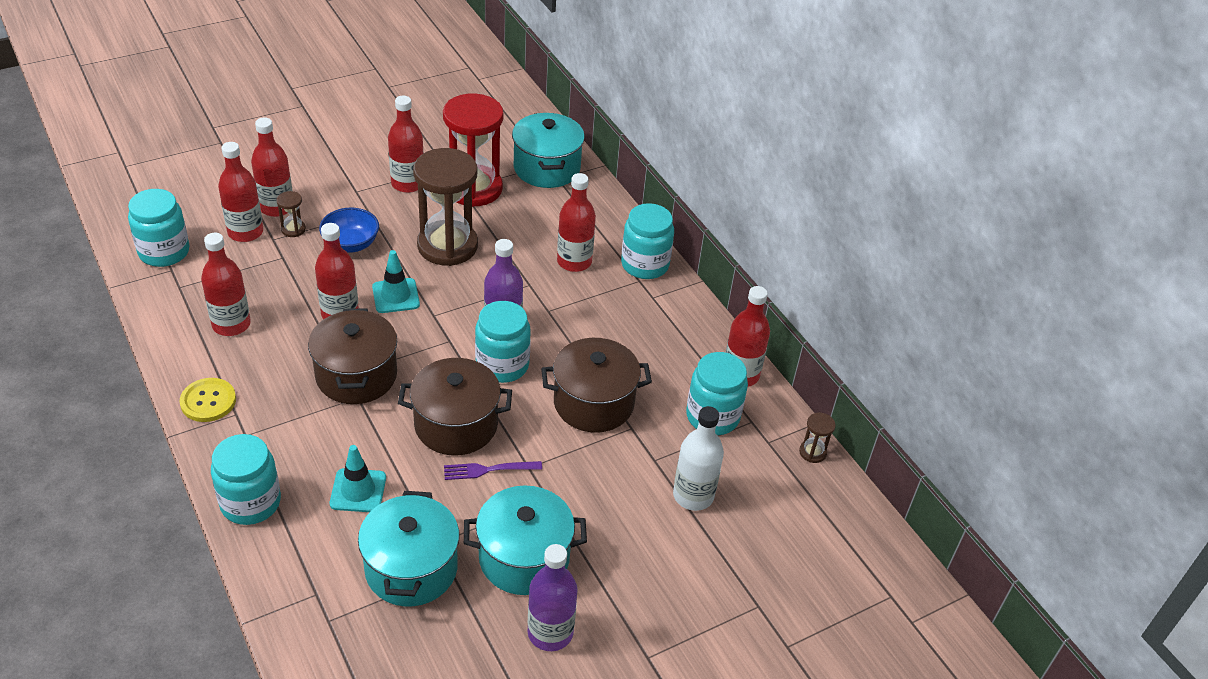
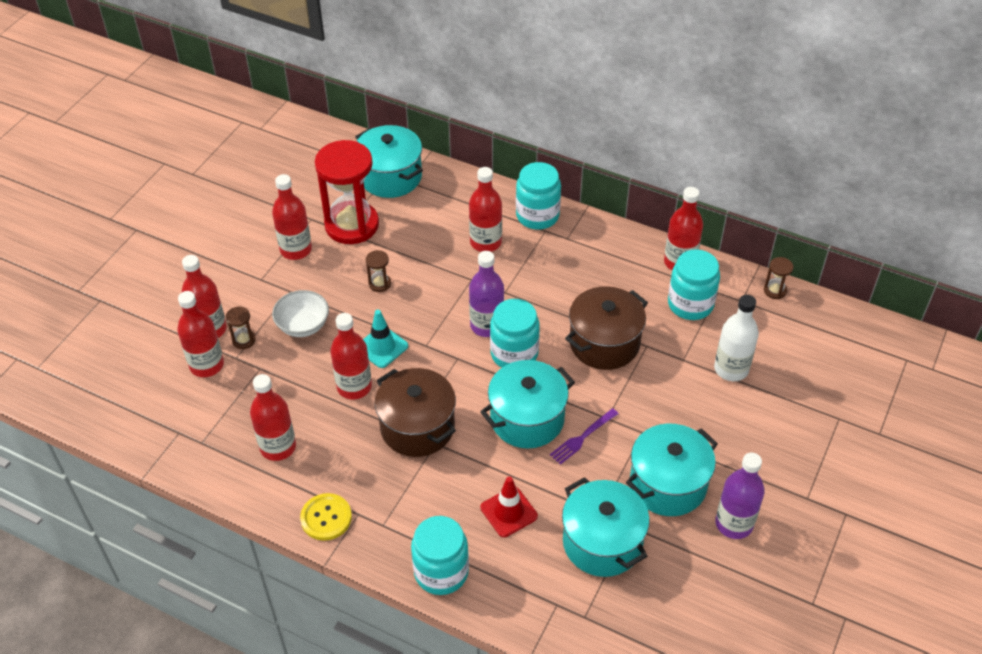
camera: 30 degrees left, 5 degrees up
(164, 252) = (156, 421): turquoise jar -> none
(351, 244) = (303, 325): blue bowl -> white bowl
(358, 491) = (509, 512): turquoise traffic cone -> red traffic cone
(447, 246) = (379, 283): brown hourglass -> brown hourglass, size x0.40
(456, 425) = (527, 419): brown pot -> turquoise pot

